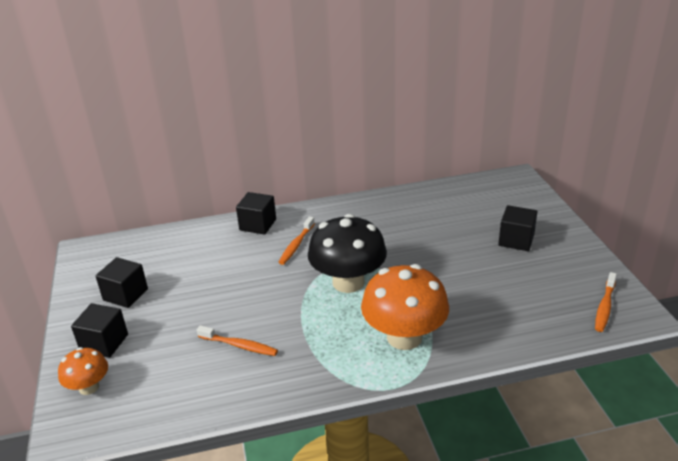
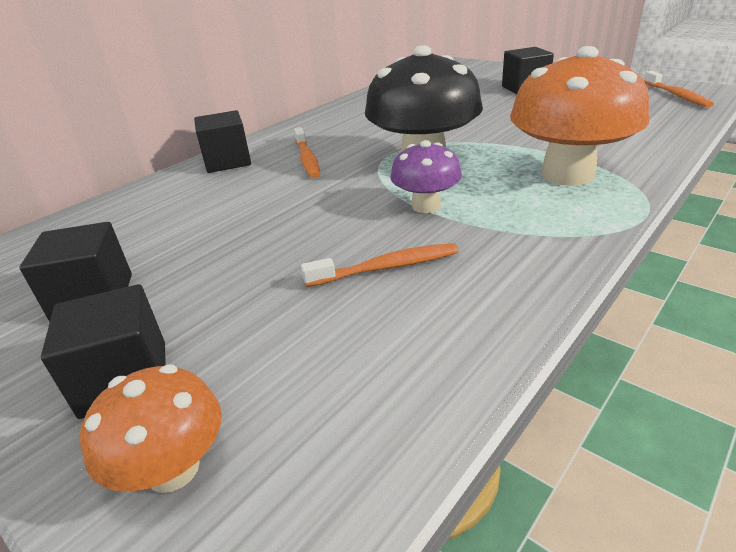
camera: 35 degrees left, 0 degrees up
(304, 317) = (426, 206): none -> purple mushroom

